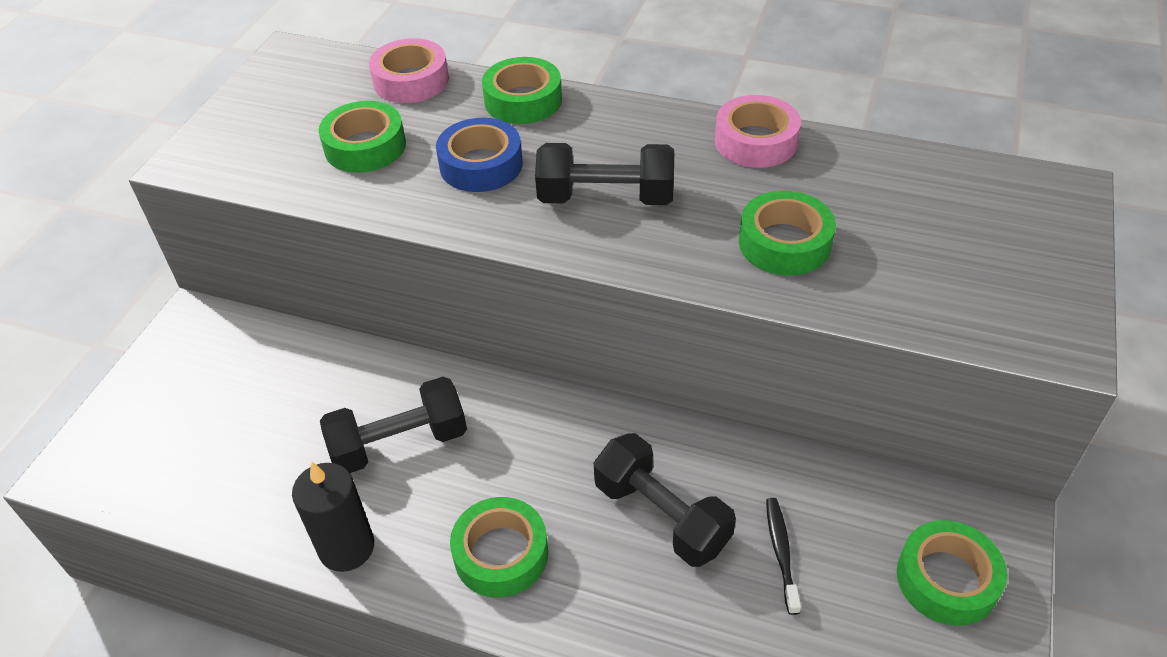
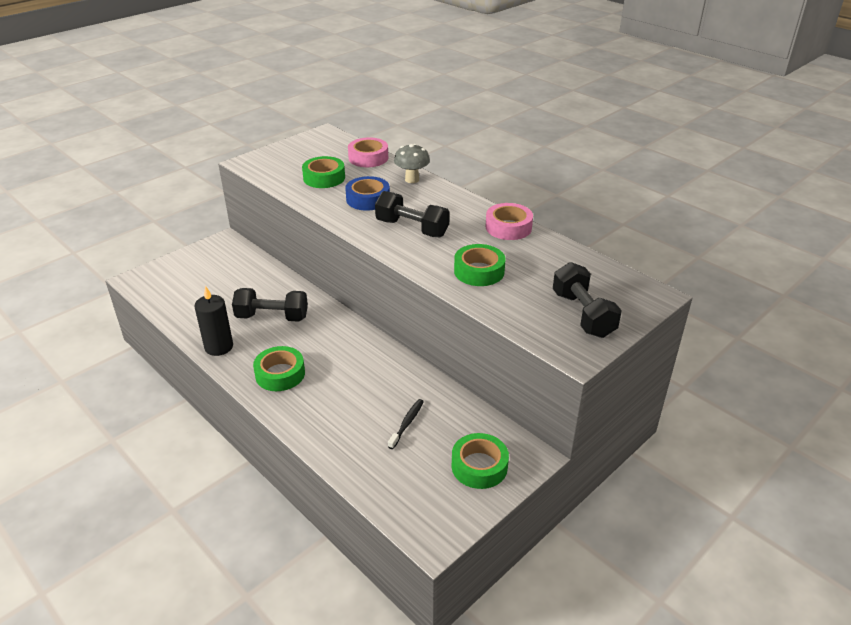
camera: 25 degrees right, 10 degrees down
(523, 100) = (412, 179): green tape -> grey mushroom
(661, 515) = (364, 387): black dumbbell -> black dumbbell (583, 314)

